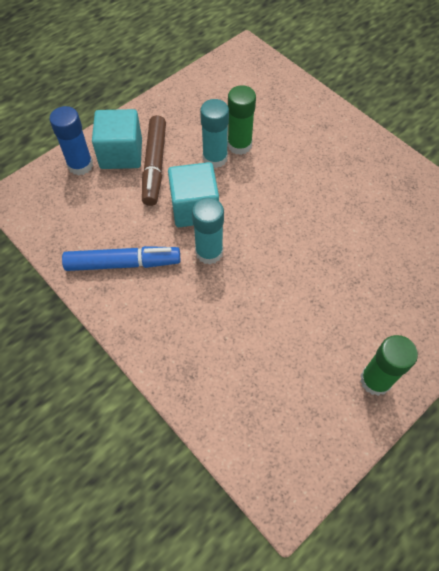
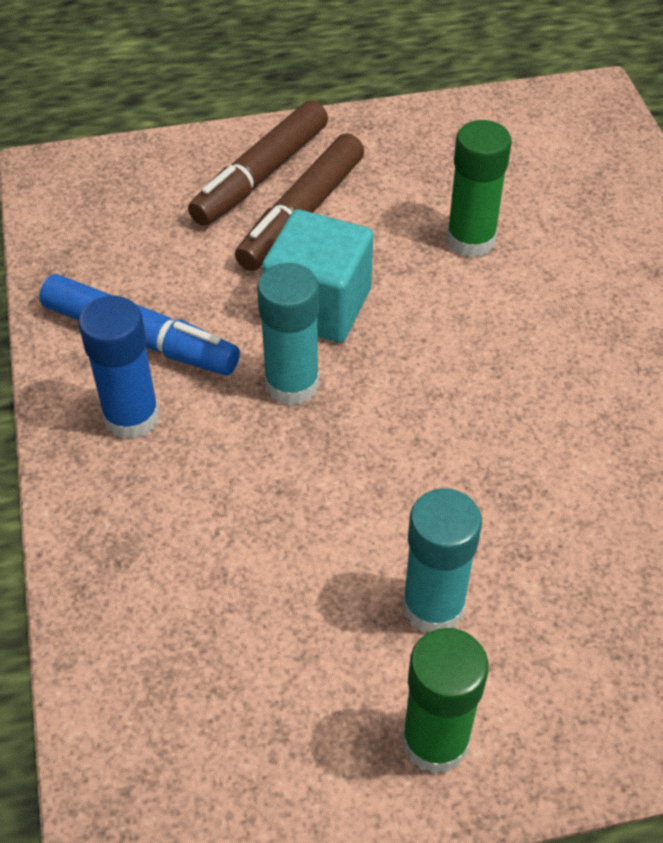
camera: 30 degrees right, 10 degrees down
(80, 165) = (184, 167): blue glue stick -> blue glue stick (131, 417)
(121, 154) = (261, 175): turquoise cube -> brown marker
(215, 158) = (412, 243): turquoise glue stick -> turquoise glue stick (433, 606)

